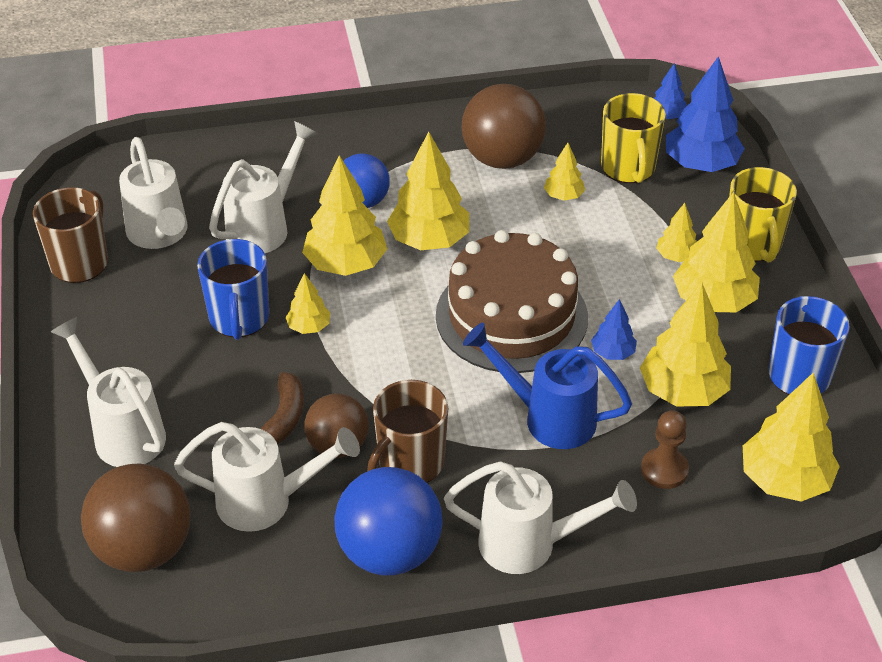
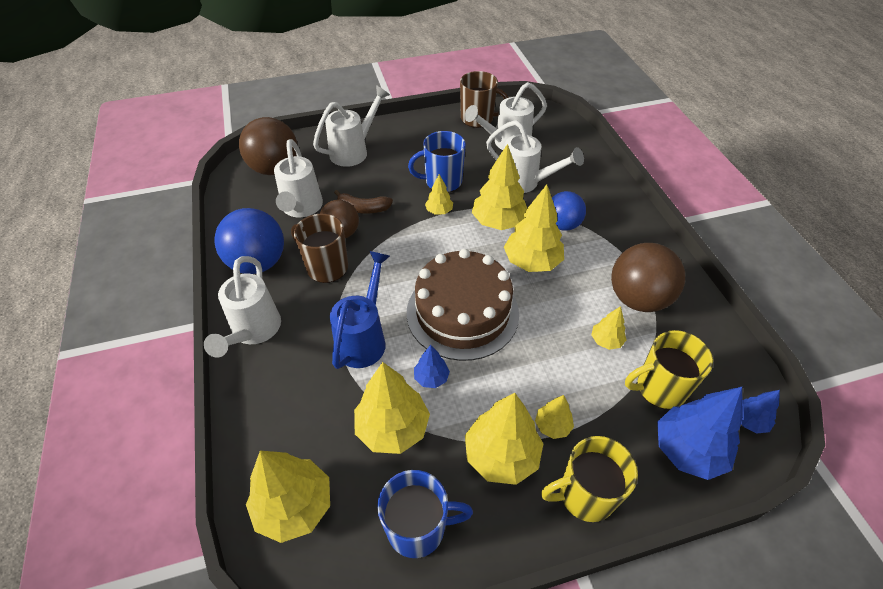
camera: 85 degrees right, 5 degrees up
(664, 470) = (312, 413): brown pawn -> none

